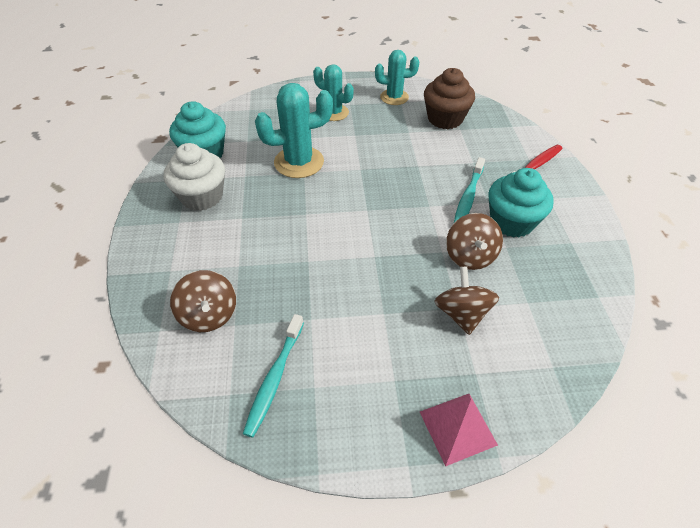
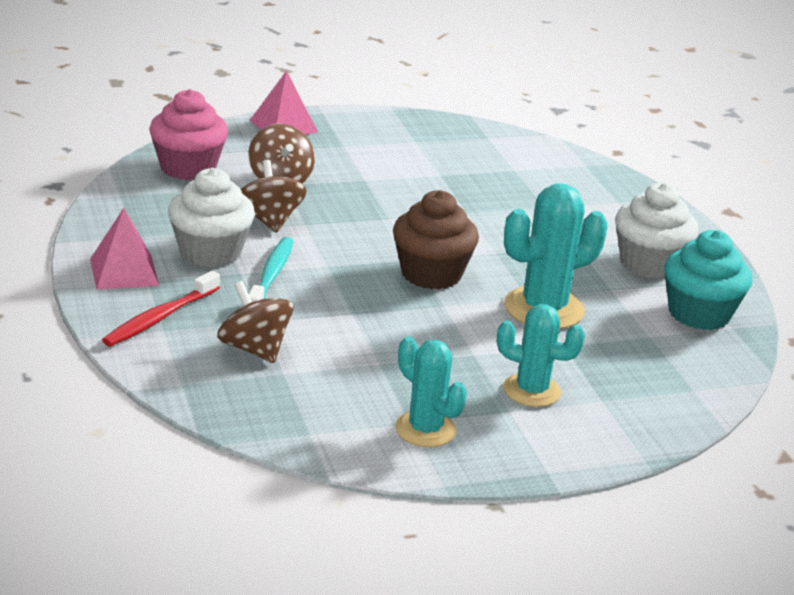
camera: 165 degrees right, 20 degrees down
(209, 315) = (545, 174): brown spinning top -> brown spinning top (254, 349)
(274, 378) = (454, 144): turquoise toothbrush -> none
(394, 97) = (425, 429): turquoise cactus -> turquoise cactus turned 60 degrees clockwise
(445, 119) = (314, 390): brown cupcake -> brown cupcake (431, 274)
(511, 222) = (210, 252): turquoise cupcake -> white cupcake
(549, 339) = (188, 168): none -> pink cupcake
(566, 205) = (124, 272): none -> pink pyramid

